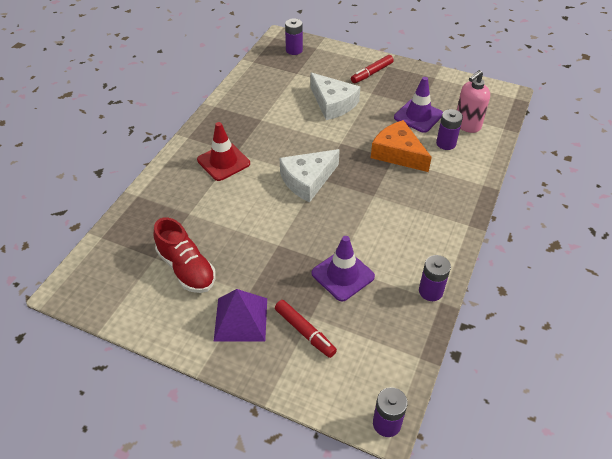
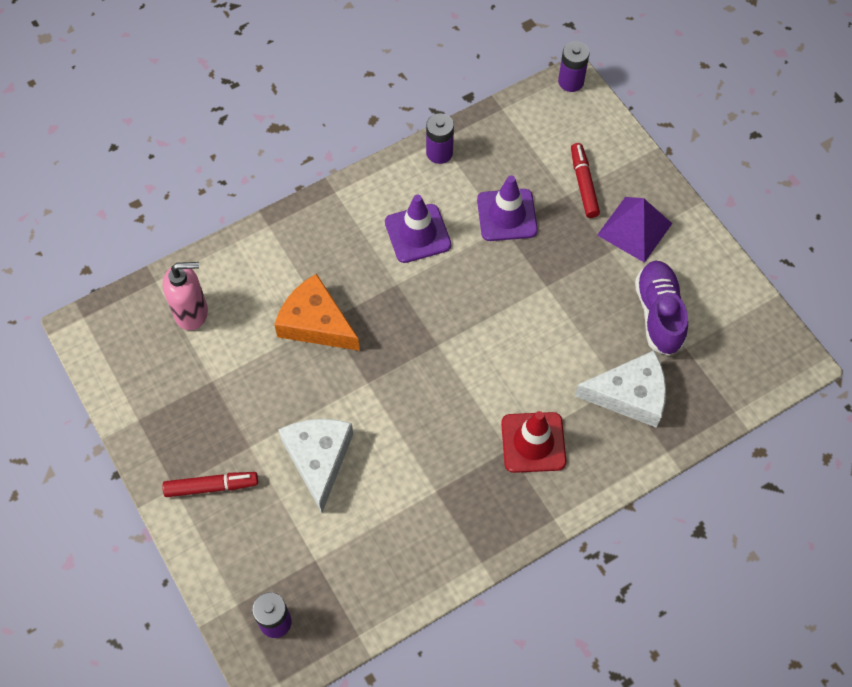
camera: 145 degrees left, 15 degrees up
(186, 268) = (658, 314): red shoe -> purple shoe
(307, 180) = (453, 350): white cheese -> white cheese (629, 395)
(398, 153) = (316, 323): orange cheese -> orange cheese turned 135 degrees clockwise
(418, 116) = (233, 365): purple traffic cone -> purple traffic cone (417, 233)
(446, 143) = (246, 302): purple battery -> none

